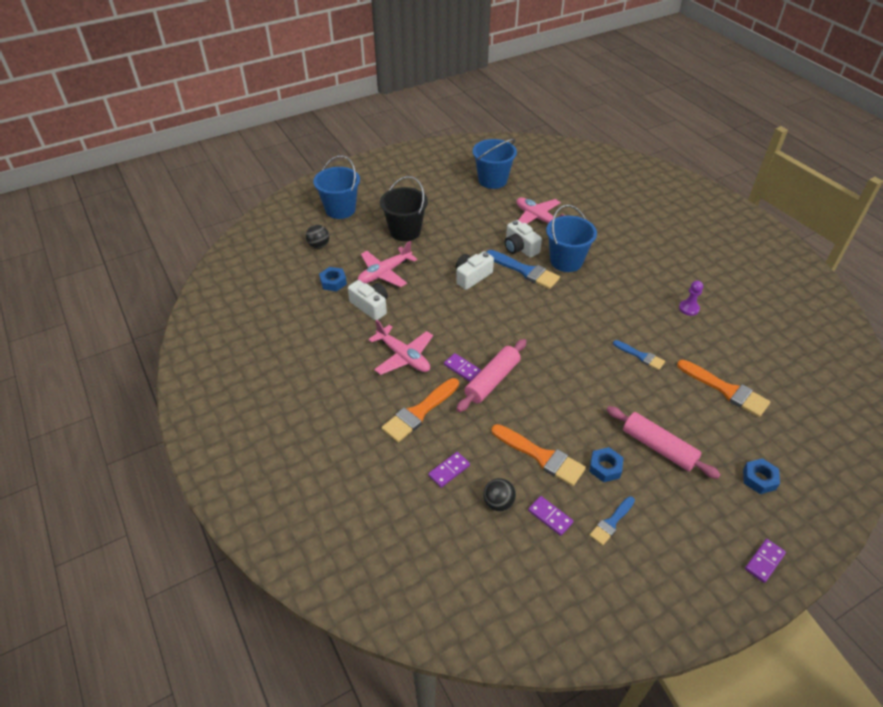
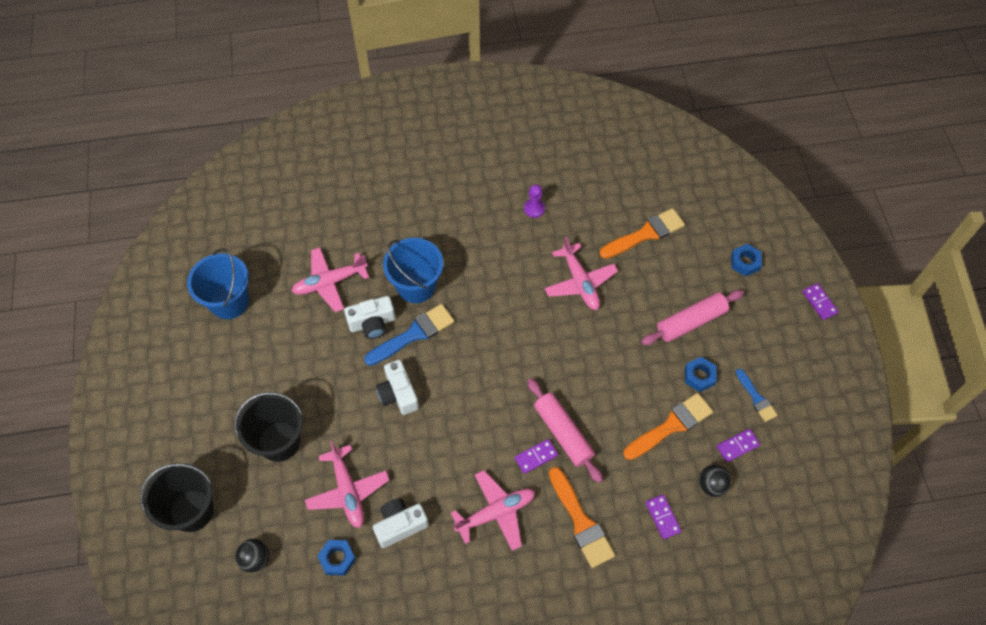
camera: 70 degrees left, 15 degrees up
(340, 209) = (192, 510): blue bucket -> black bucket
(640, 356) = (580, 282): blue brush -> pink plane

